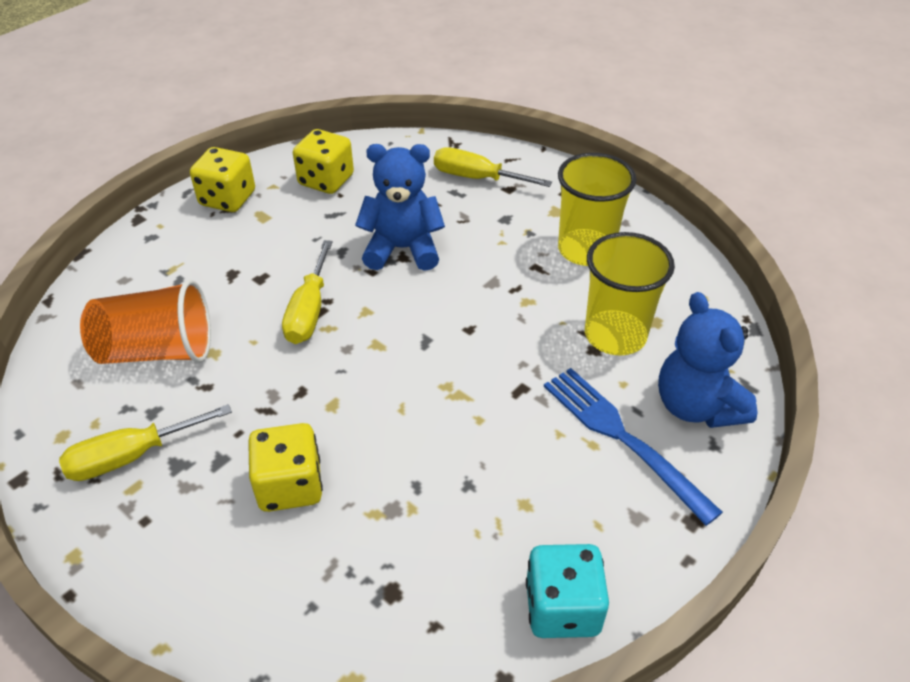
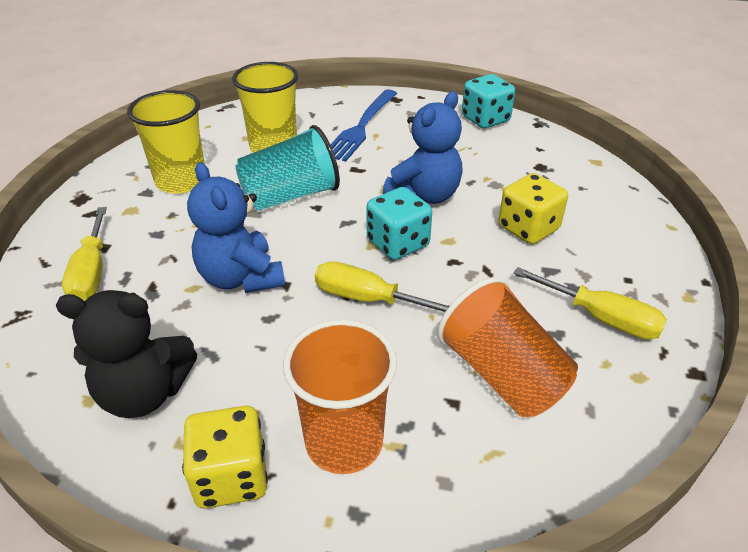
camera: 120 degrees left, 5 degrees down
(198, 248) = (344, 442): none -> orange cup
(309, 311) = (367, 299): yellow screwdriver -> yellow screwdriver turned 135 degrees counterclockwise
(326, 180) = (144, 393): yellow dice -> black teddy bear
(361, 363) = (398, 243): none -> turquoise dice
(503, 316) = (290, 196): none -> turquoise cup
(696, 406) = (314, 111): blue teddy bear -> blue teddy bear (424, 195)

